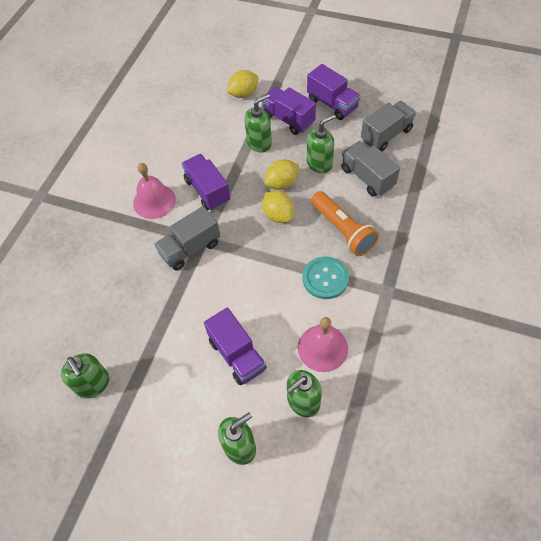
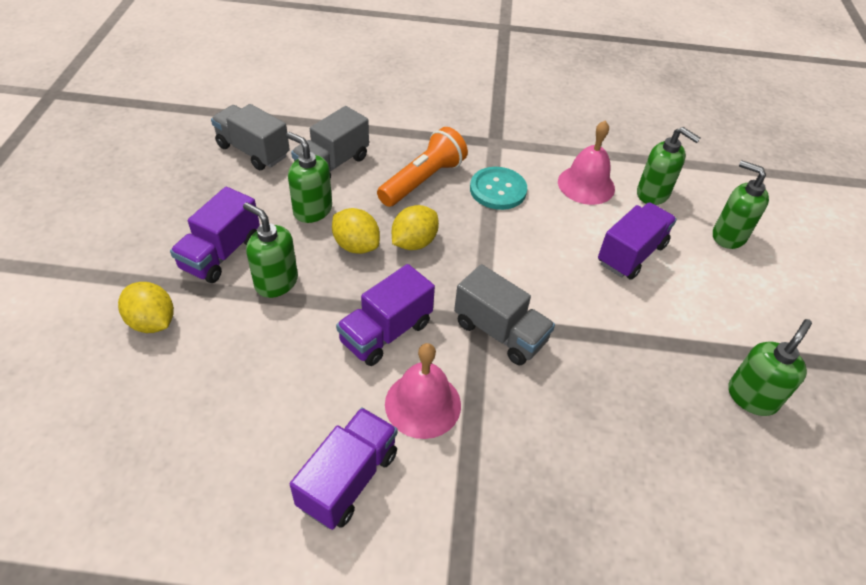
camera: 110 degrees left, 10 degrees down
(332, 104) = (187, 207): purple truck -> purple truck (348, 479)

